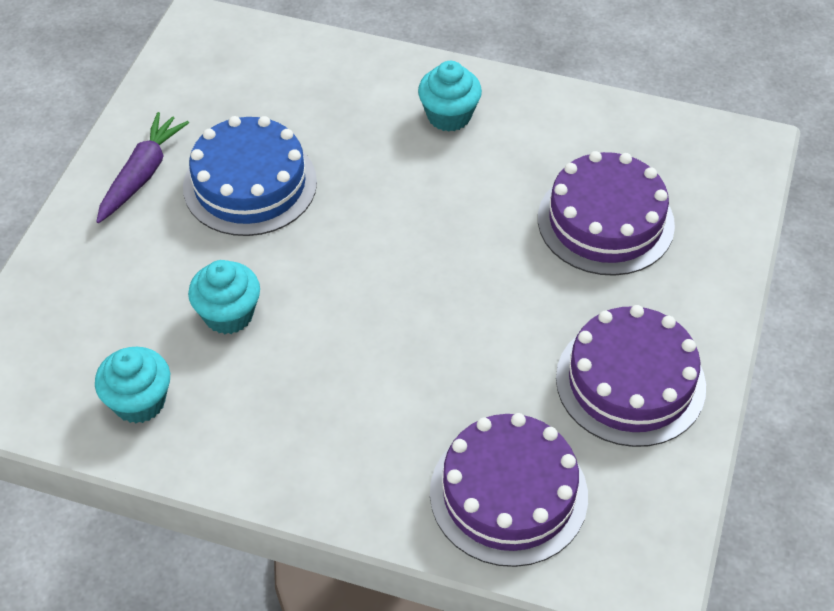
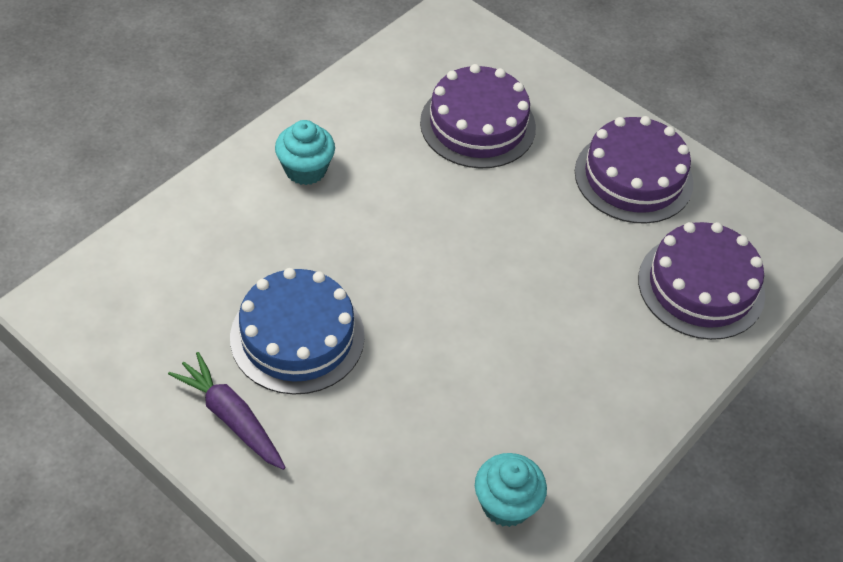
camera: 70 degrees left, 0 degrees up
(228, 314) = (442, 404): turquoise cupcake -> none

